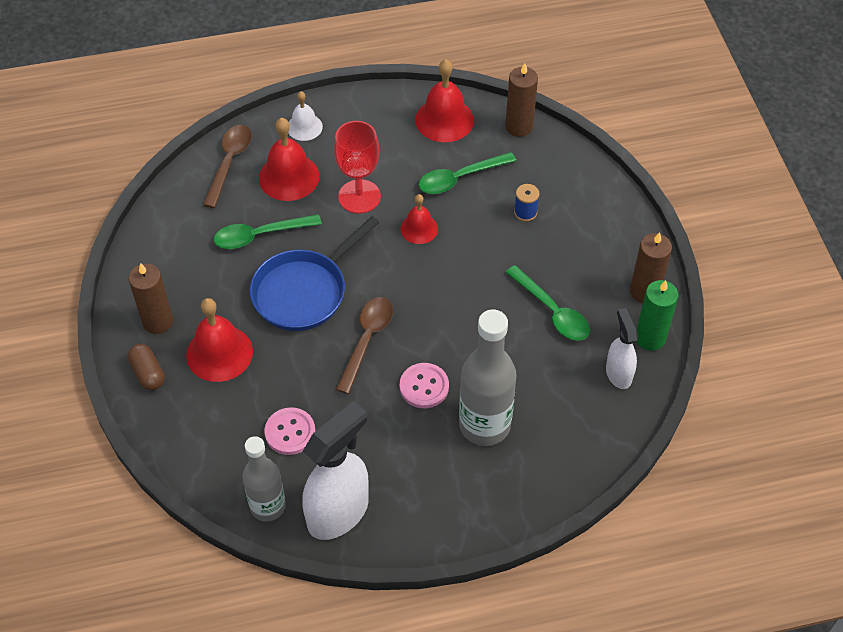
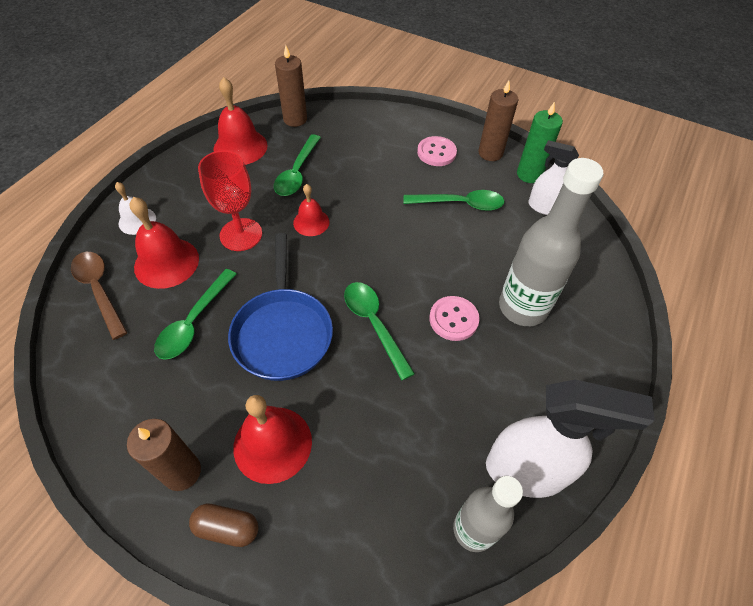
camera: 50 degrees left, 0 degrees up
(290, 432) = (410, 448): pink button -> pink button (436, 152)
(339, 512) = (526, 471): white spray bottle -> white spray bottle turned 105 degrees clockwise
(367, 340) = (374, 324): brown spoon -> green spoon
(525, 212) = (365, 162): blue spool -> none

